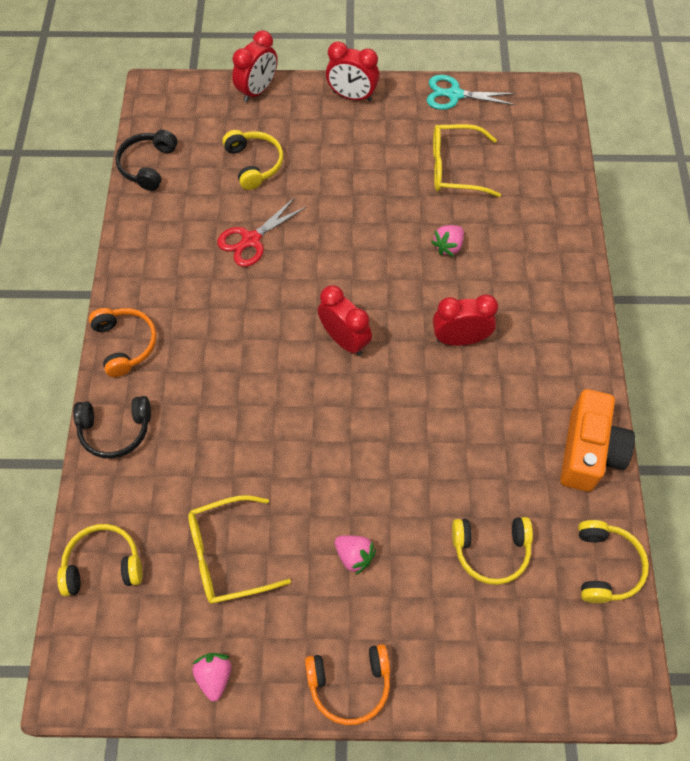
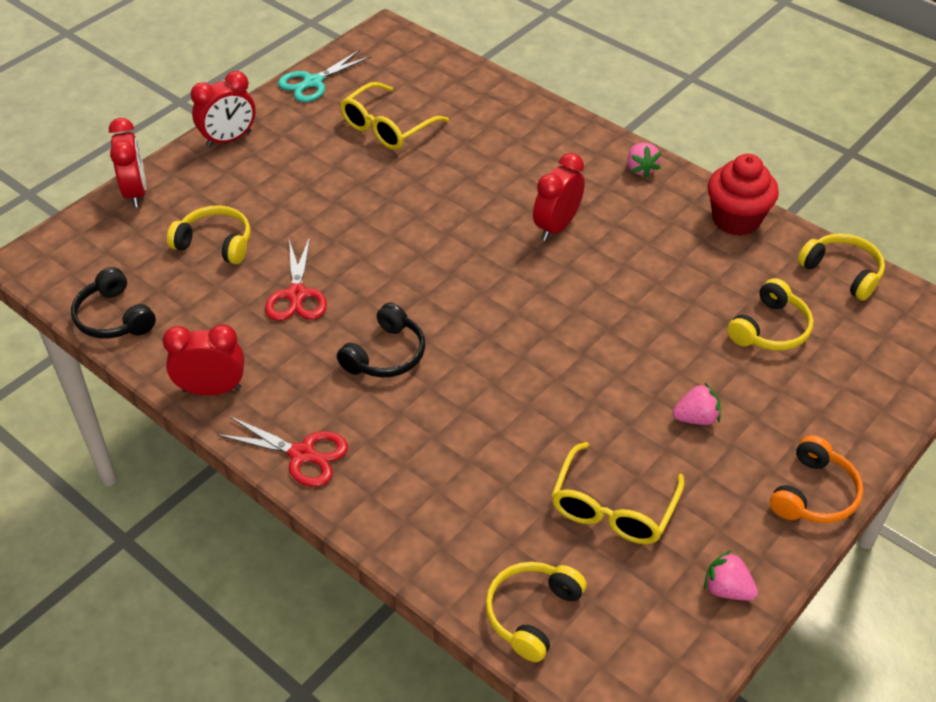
camera: 50 degrees left, 15 degrees down
(115, 430) = (391, 518): black headphones -> black headphones (386, 355)
(125, 344) = (302, 454): orange headphones -> red scissors
(344, 340) = (477, 297): red clock -> red clock (212, 389)
(448, 246) = (459, 178): pink strawberry -> pink strawberry (641, 169)
(588, 451) = (736, 220): orange camera -> red cupcake

